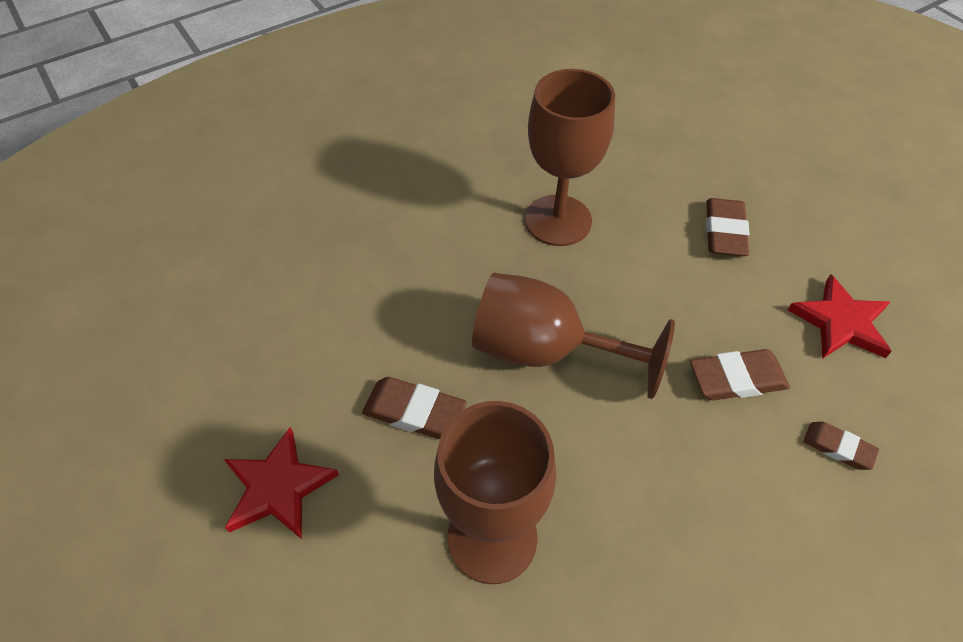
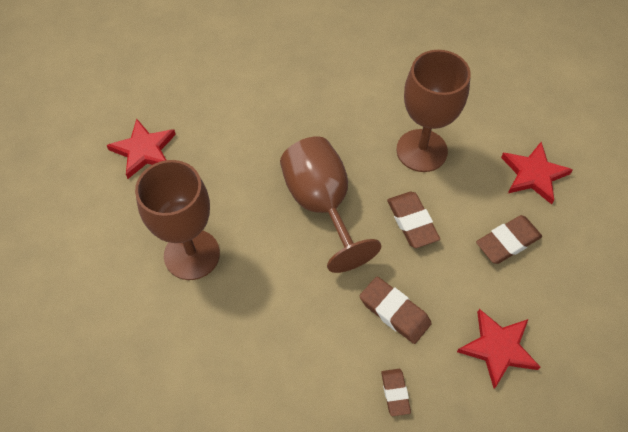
camera: 50 degrees right, 5 degrees up
(414, 412) = (230, 174): brown eraser -> brown eraser (412, 222)
(665, 162) = (533, 174): none -> red star

